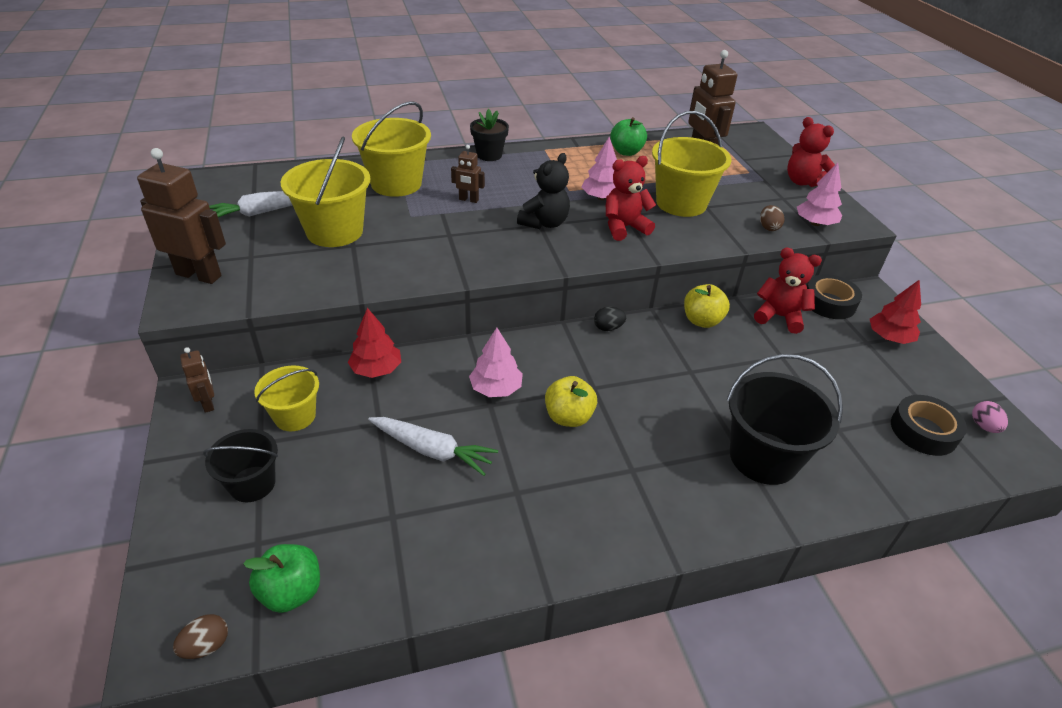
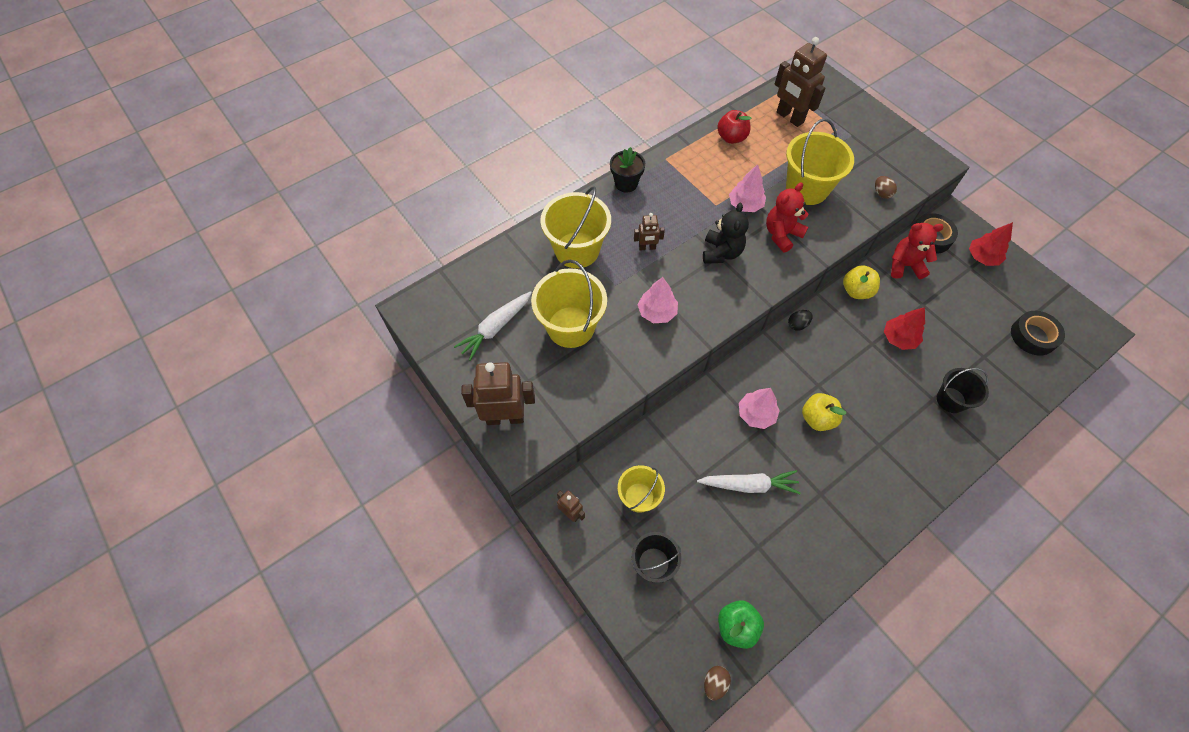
camera: 20 degrees left, 20 degrees up
(376, 369) = (664, 432): red tree -> red tree (899, 338)
(626, 152) = (731, 138): green apple -> red apple
(763, 457) = (951, 400): black bucket -> black bucket, size x0.61
(802, 182) = (880, 127): red teddy bear -> none
(815, 223) = (911, 175): pink tree -> pink tree (657, 312)
(983, 426) = (1065, 317): pink egg -> none

